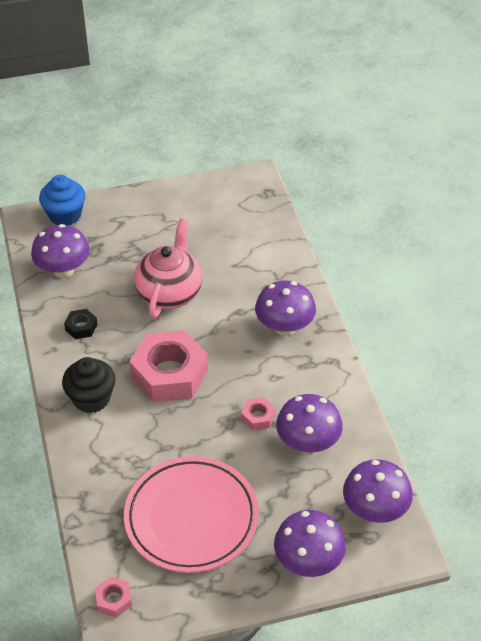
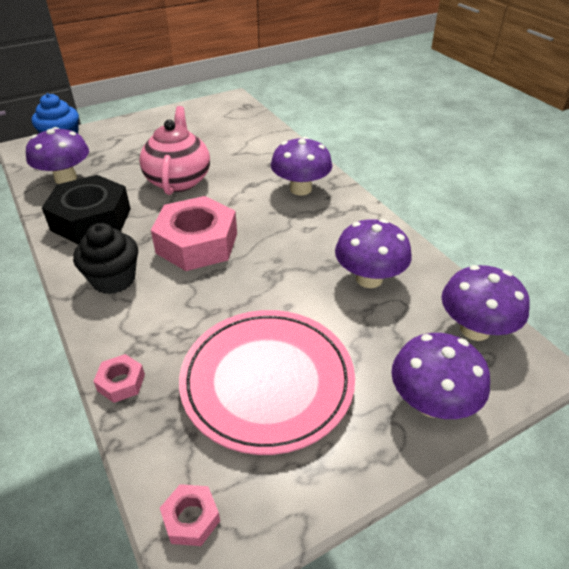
camera: 15 degrees left, 5 degrees down
(81, 327) = (91, 219): black nut -> black nut, size x2.30
(258, 417) = (305, 265): pink nut -> pink nut (121, 382)

